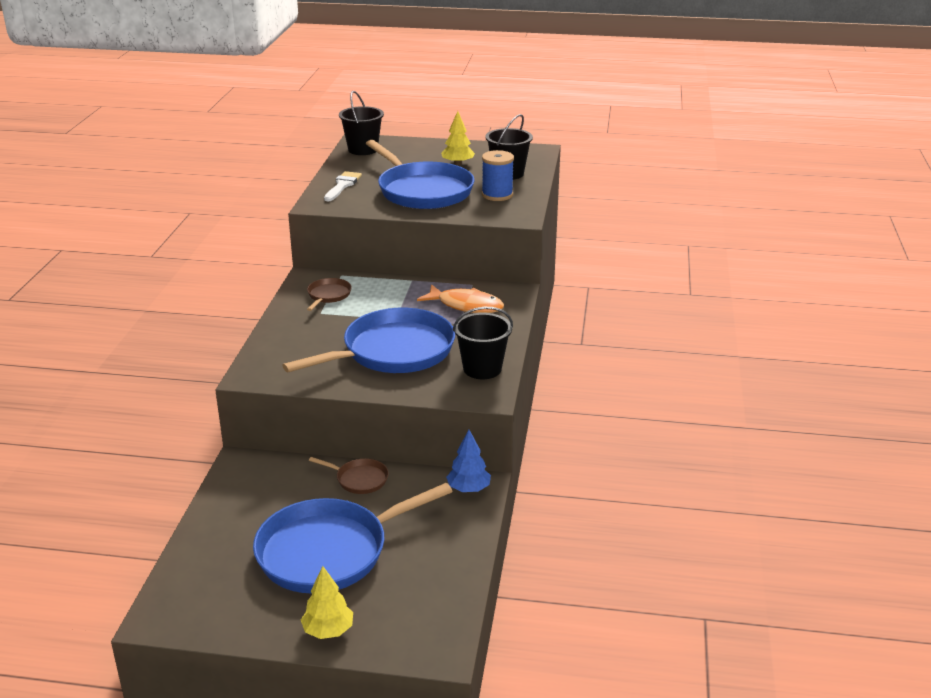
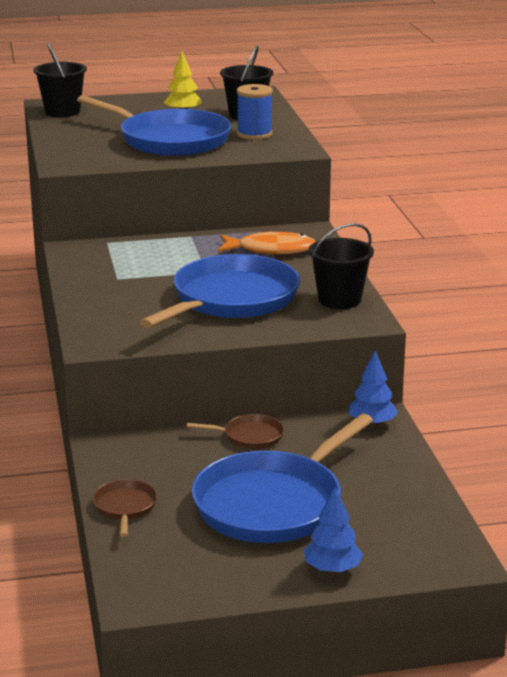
camera: 20 degrees left, 5 degrees down
(328, 295) = (111, 262): brown pan -> brown pan (125, 507)
(328, 630) = (332, 569): yellow tree -> blue tree
(342, 185) = (74, 145): white brush -> none

